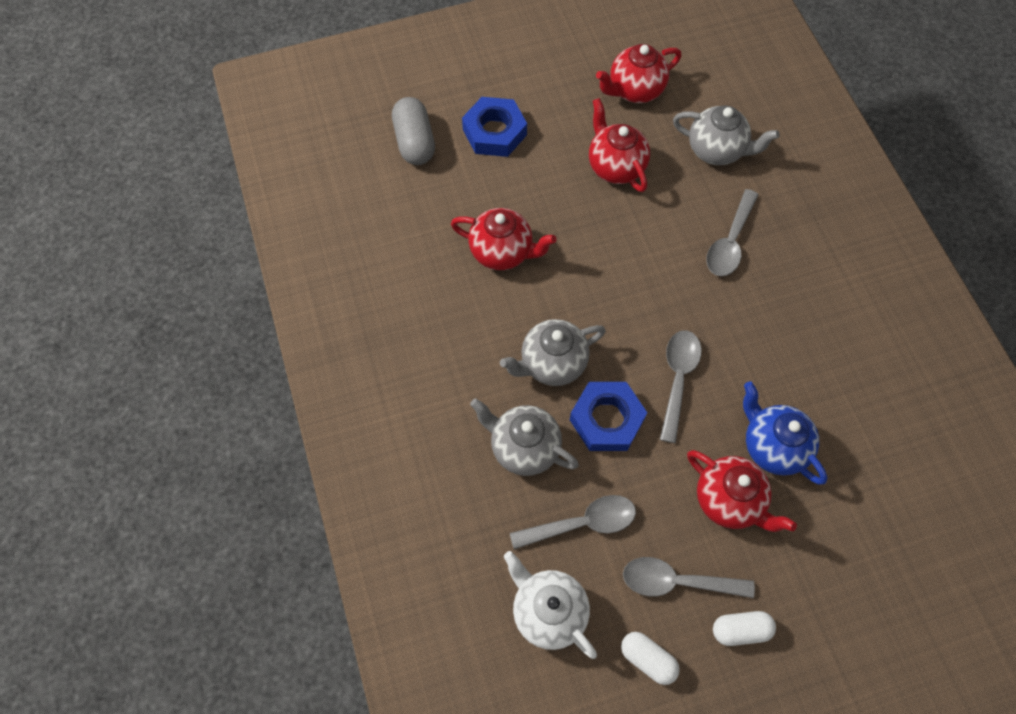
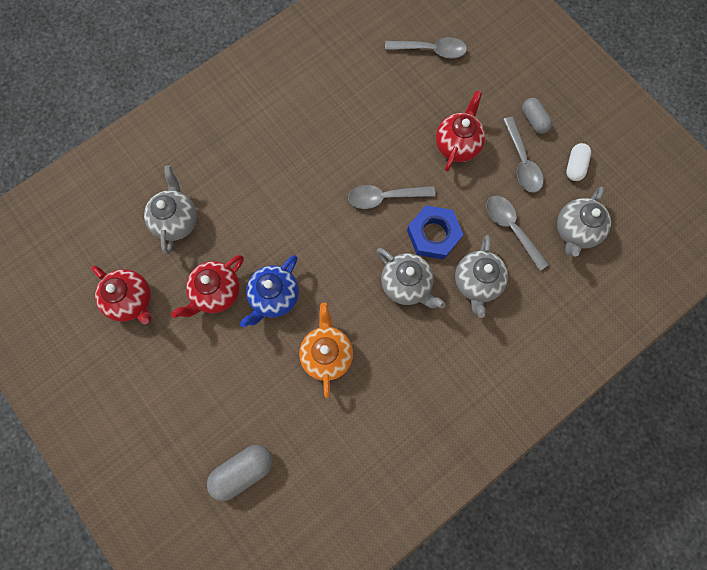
camera: 110 degrees left, 10 degrees up
(494, 132) = (211, 404): blue nut -> none
(502, 252) = (327, 354): red teapot -> orange teapot
(548, 611) = (575, 231): white teapot -> grey teapot
(730, 242) = (259, 191): grey spoon -> grey spoon (431, 50)
(740, 630) = (534, 120): white capsule -> grey capsule
(772, 446) = (409, 128): blue teapot -> blue teapot (274, 297)

